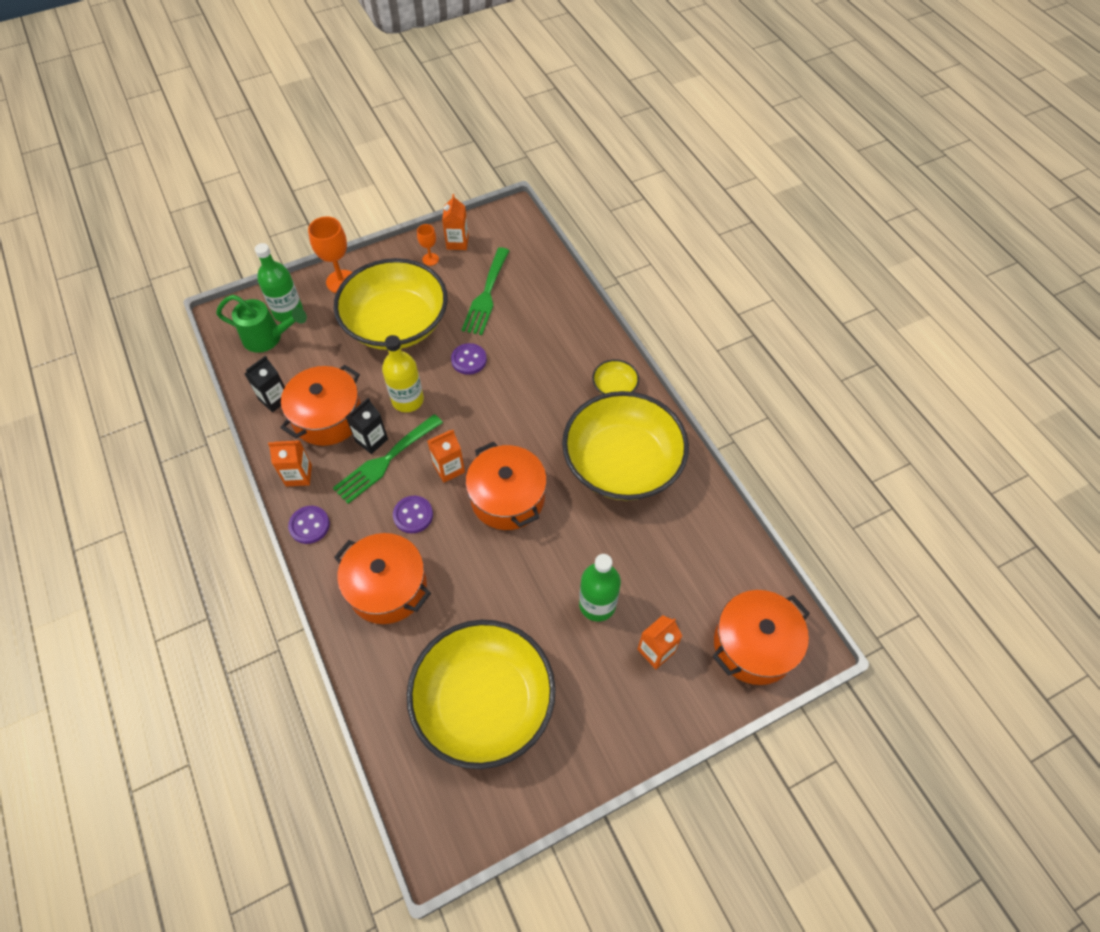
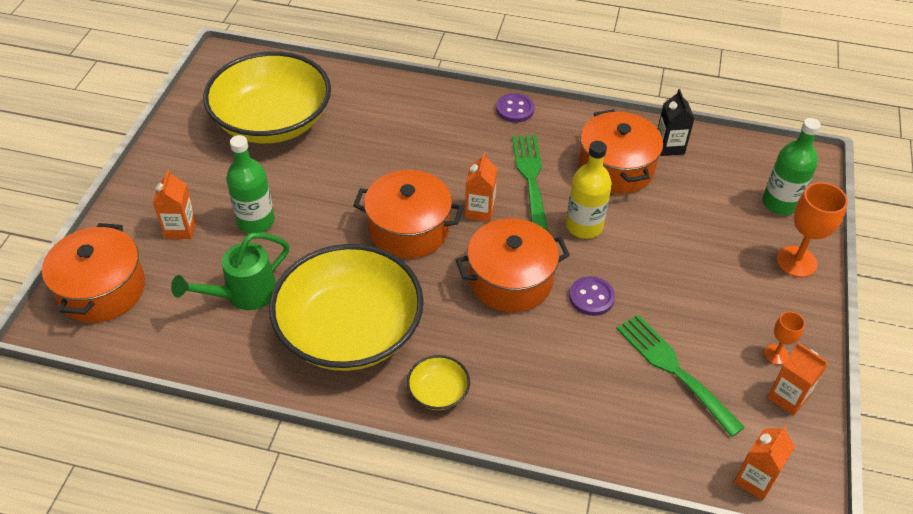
camera: 130 degrees right, 10 degrees down
(268, 338) = (753, 175): green watering can -> green watering can (243, 294)
(298, 475) = (570, 125): orange carton -> orange carton (755, 480)
(371, 440) = (561, 181): black carton -> none
(387, 587) = (414, 122): orange pot -> orange pot (510, 280)
(396, 324) = (694, 271): yellow bowl -> none
(413, 515) = (459, 166): purple button -> none

